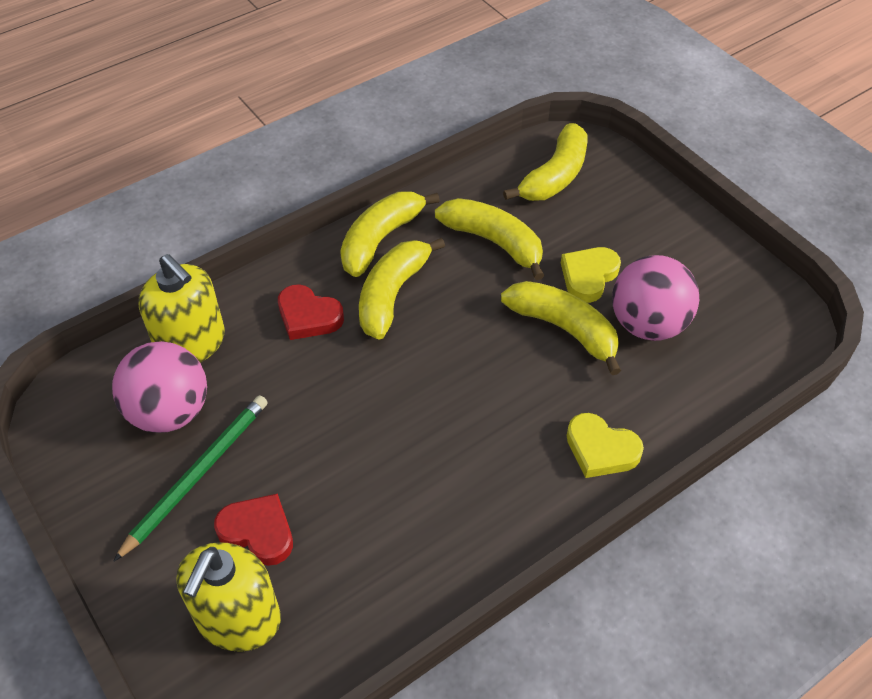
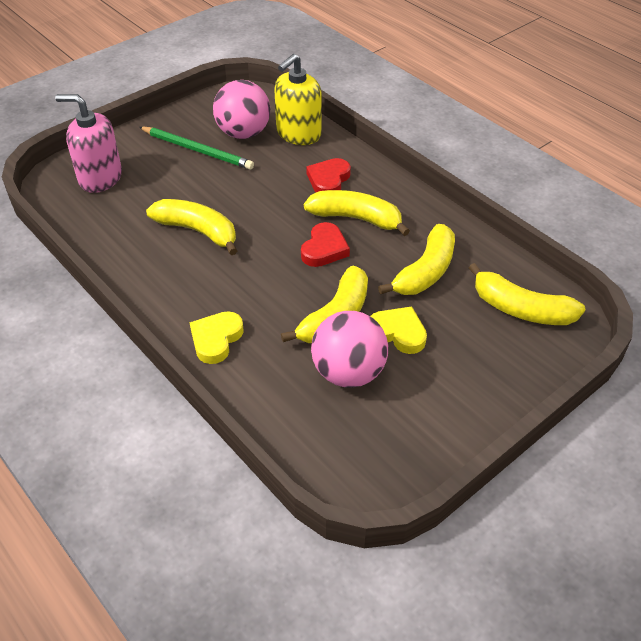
camera: 85 degrees right, 5 degrees down
(238, 618) = (100, 178): yellow soap dispenser -> pink soap dispenser
(258, 532) = (156, 178): red heart -> red heart (324, 249)
(380, 239) = (412, 208): yellow banana -> yellow banana (198, 231)

